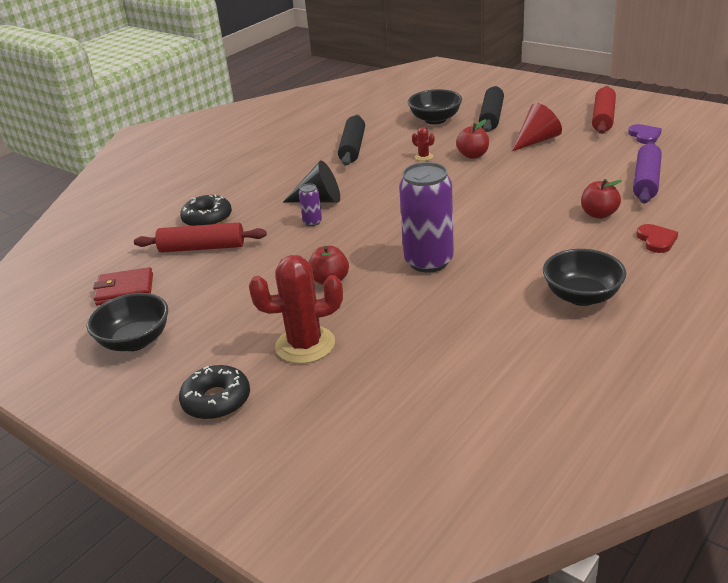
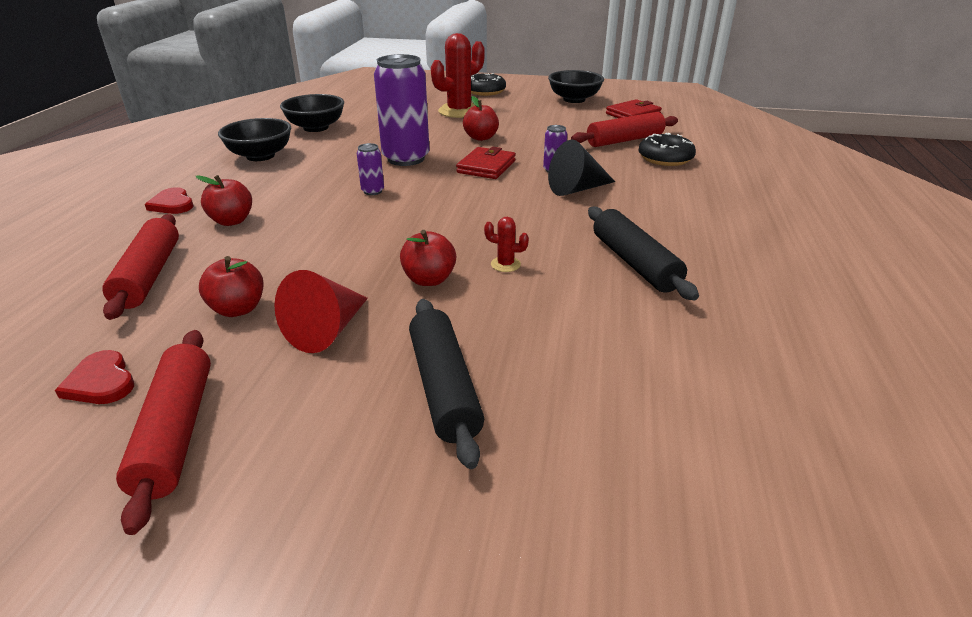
camera: 150 degrees right, 0 degrees up
(363, 236) = (486, 167): none -> red wallet
(435, 120) = (559, 355): black bowl -> black bowl (316, 128)
(478, 225) = (372, 191): none -> purple can
(584, 155) = (238, 309): none -> red apple
(644, 136) = (101, 382): purple heart -> red heart
(646, 181) = (149, 275): purple rolling pin -> red rolling pin

